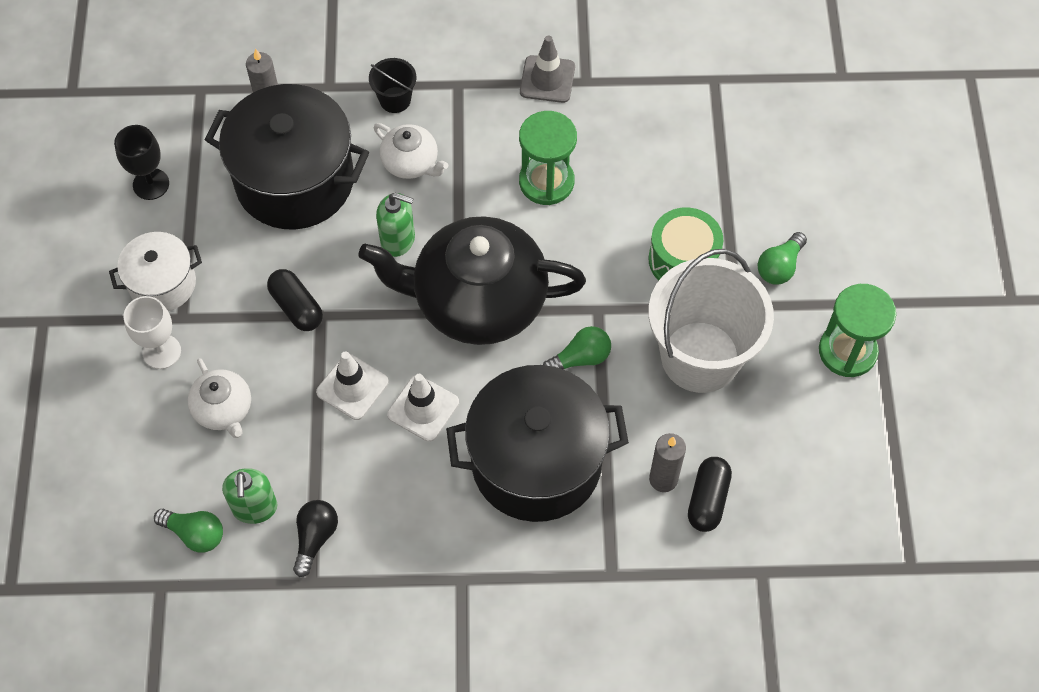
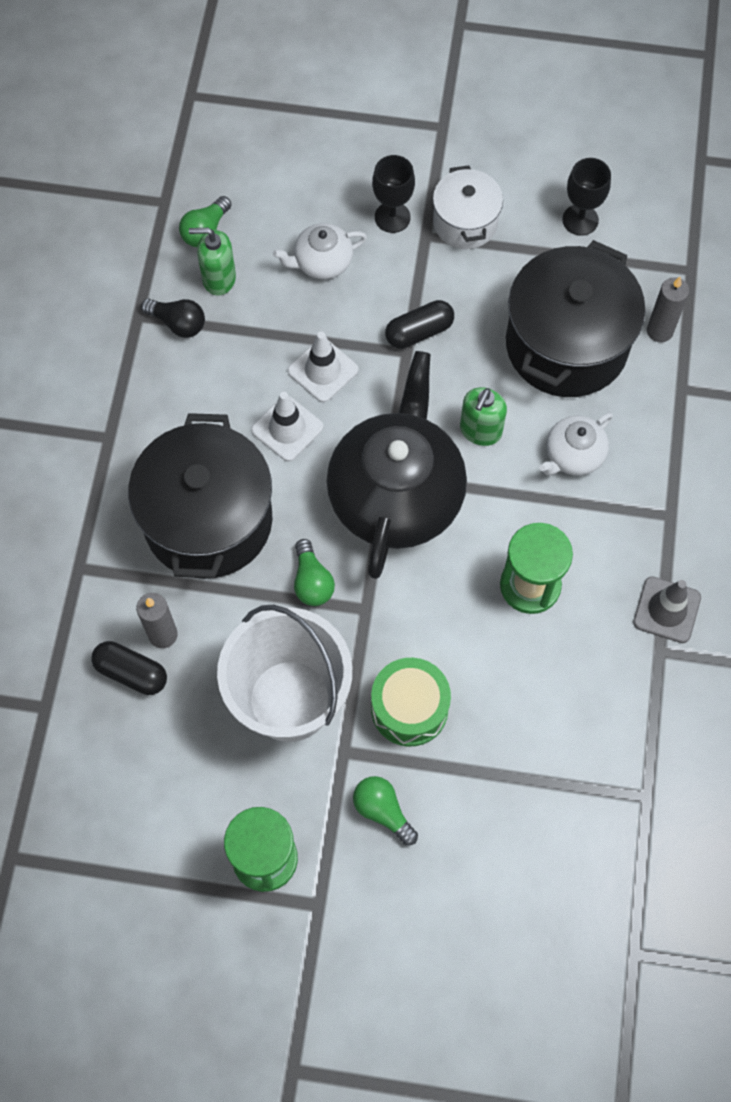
camera: 100 degrees right, 5 degrees up
(162, 351) = (392, 217): white goblet -> black goblet
(395, 100) = (656, 450): black bucket -> none

